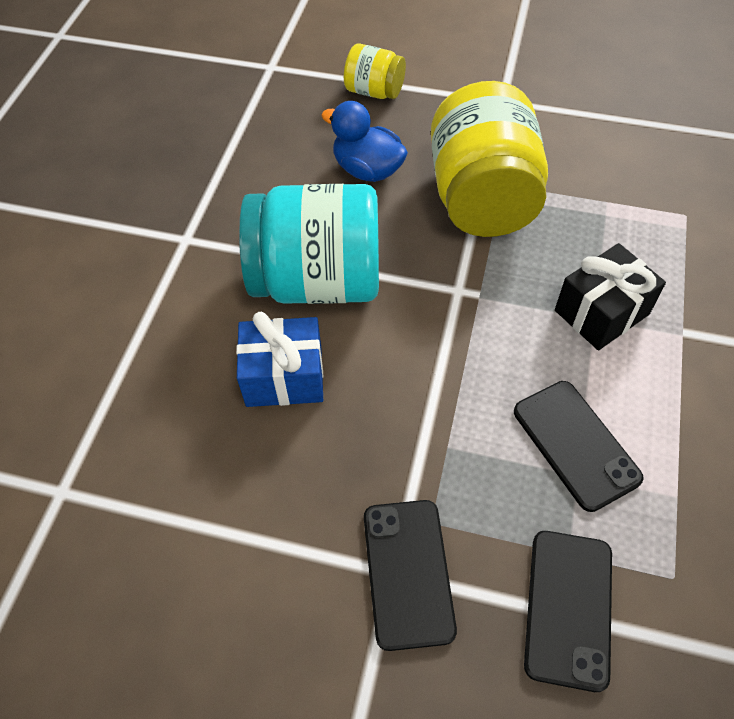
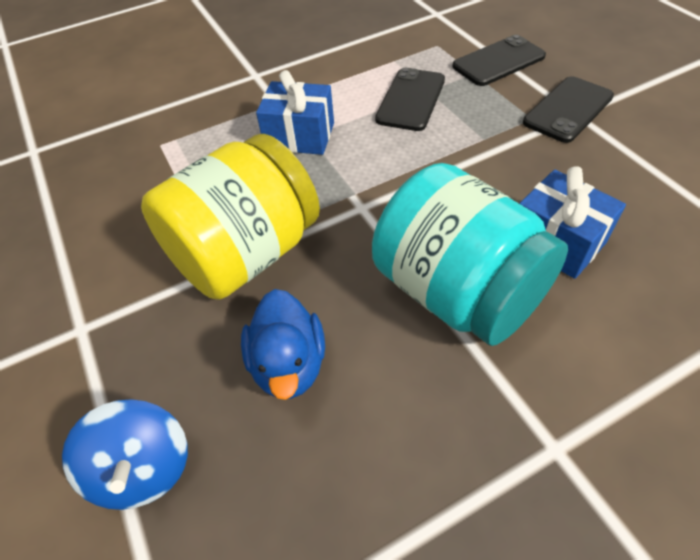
camera: 130 degrees left, 5 degrees down
(374, 91) = (143, 469): yellow jar -> blue spinning top
(601, 312) = (300, 136): black gift -> blue gift

